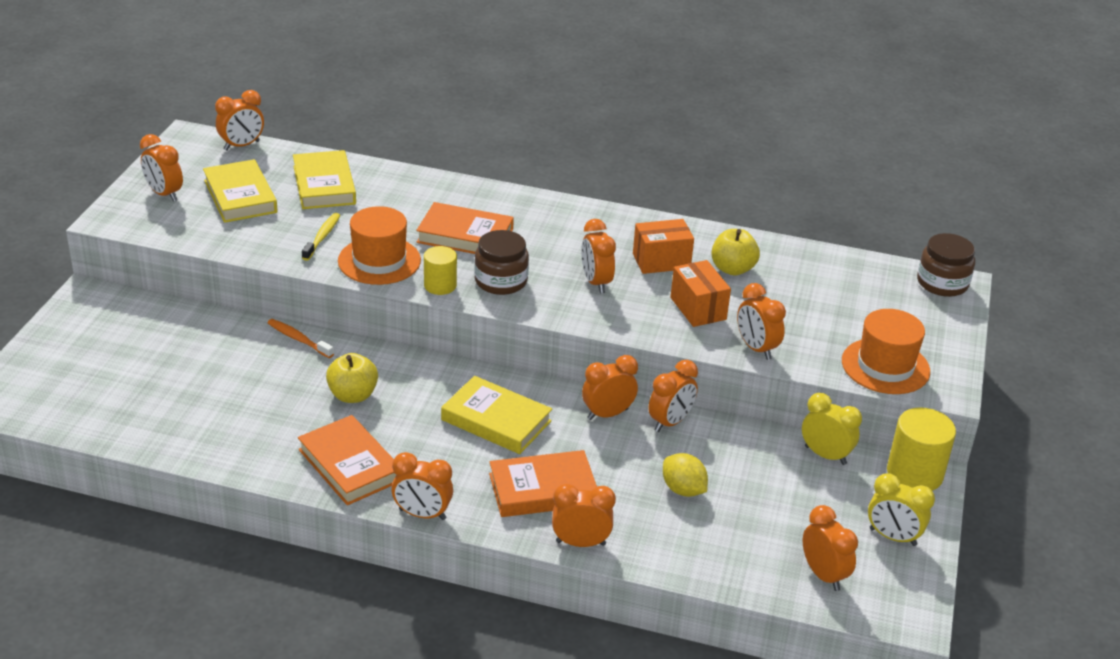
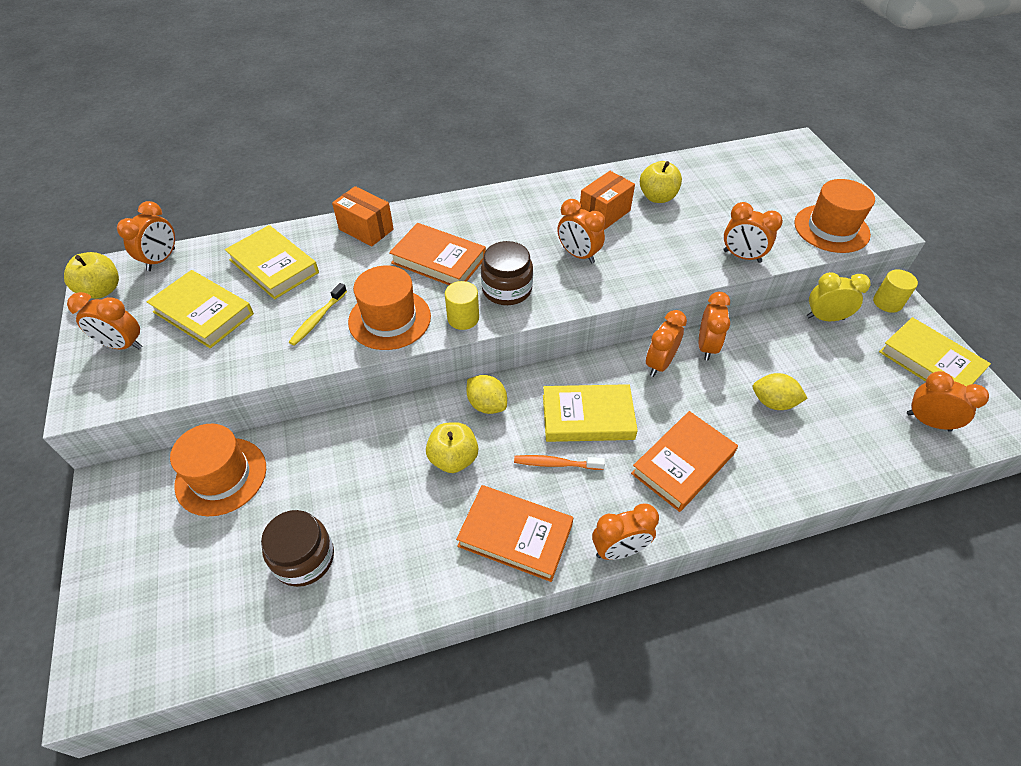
camera: 30 degrees left, 15 degrees up
(169, 324) = (221, 476): none -> orange hat
(180, 150) = (102, 290): none -> yellow apple
(298, 339) = (357, 426): orange toothbrush -> orange toothbrush (556, 464)
(322, 237) = (317, 319): yellow toothbrush -> yellow toothbrush turned 135 degrees counterclockwise
(418, 373) = (487, 405): none -> yellow lemon
(465, 236) = (438, 260): orange book -> orange book turned 45 degrees clockwise
(580, 543) = (757, 499): orange clock -> none
(698, 308) = (670, 242): orange box -> orange box (366, 229)
(892, 537) = (930, 362): yellow clock -> yellow book
(914, 474) = (887, 302): yellow cylinder -> yellow cylinder, size x0.63
(942, 283) = (790, 147): brown jar -> brown jar (304, 558)

